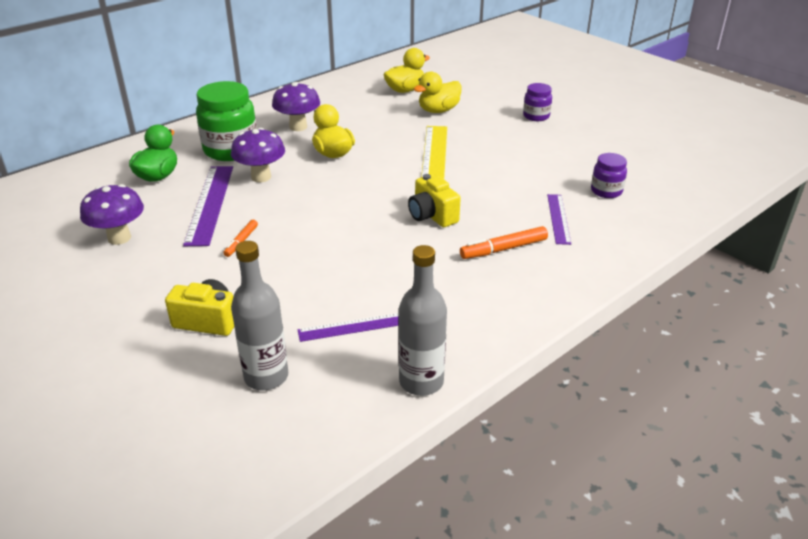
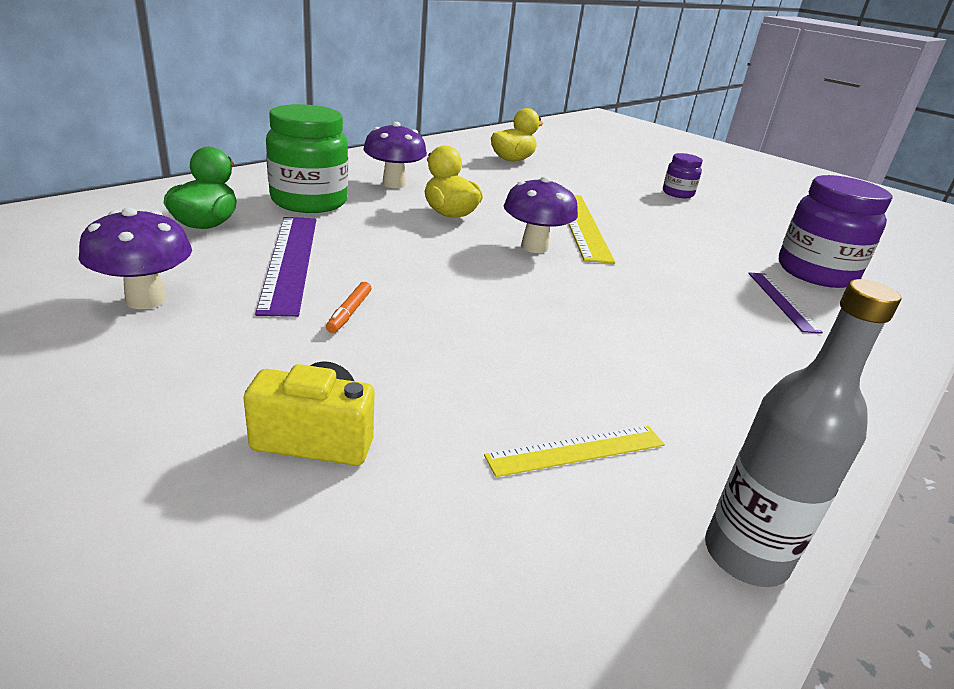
camera: 10 degrees left, 5 degrees down
(261, 177) = (359, 233): purple mushroom -> purple mushroom (534, 247)
(266, 377) = (454, 550): grey bottle -> none
(352, 327) = (576, 450): purple ruler -> yellow ruler
(432, 216) = (616, 290): yellow camera -> none
(438, 110) = (561, 180): yellow duck -> none
(503, 249) = (738, 336): orange marker -> none
(606, 191) = (816, 273): purple jar -> purple jar, size x1.90

